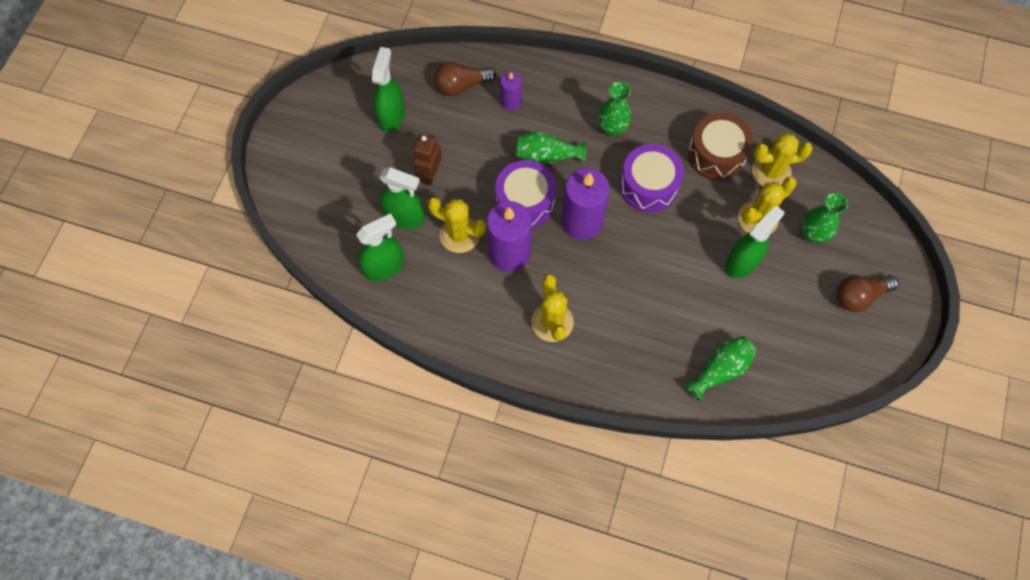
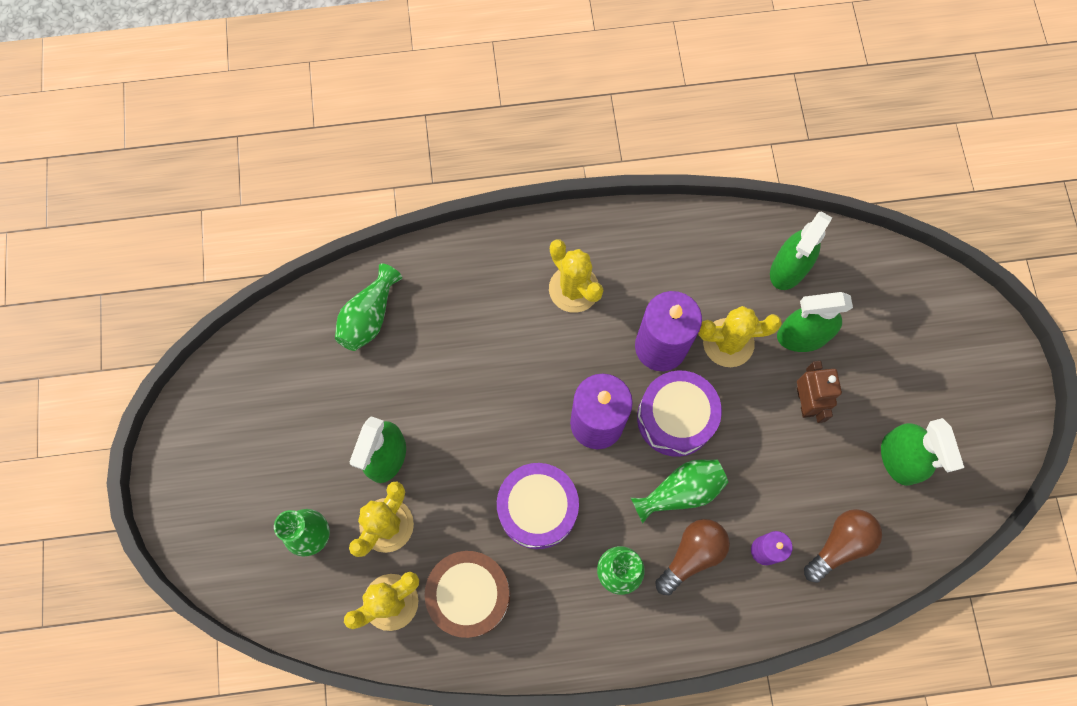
camera: 155 degrees right, 5 degrees up
(859, 296) = (234, 476): brown light bulb -> brown light bulb (691, 555)

